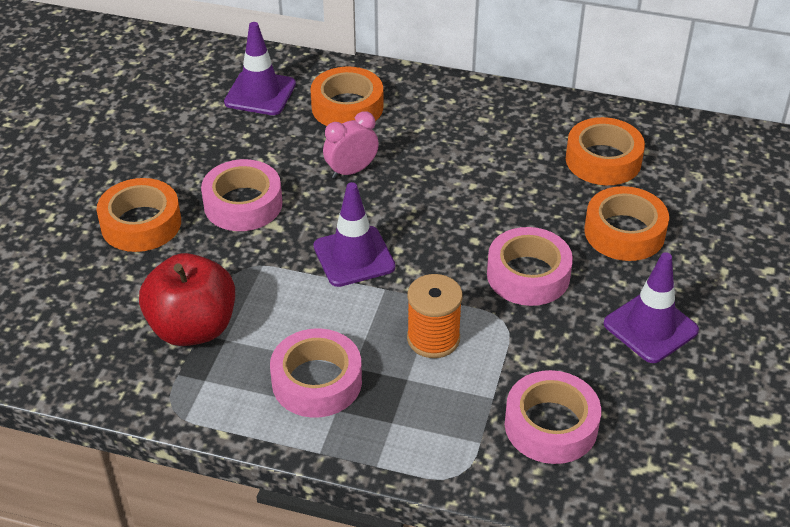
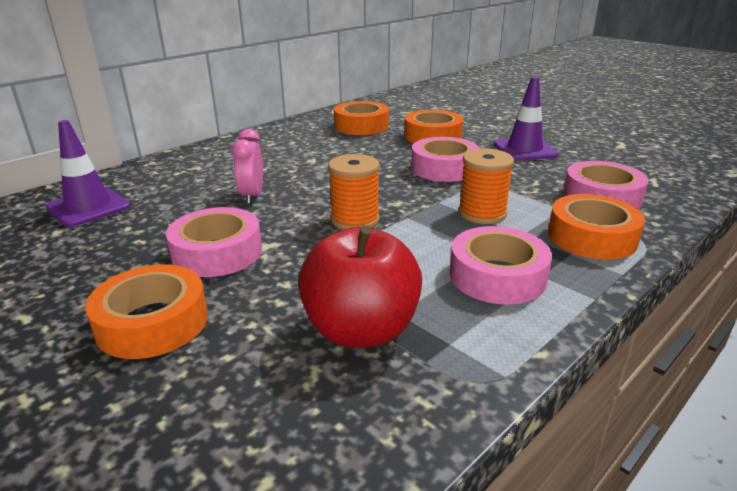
camera: 60 degrees left, 15 degrees down
(347, 107) = (176, 179): orange tape -> orange tape (592, 237)
(354, 257) = (355, 220): purple traffic cone -> orange spool

